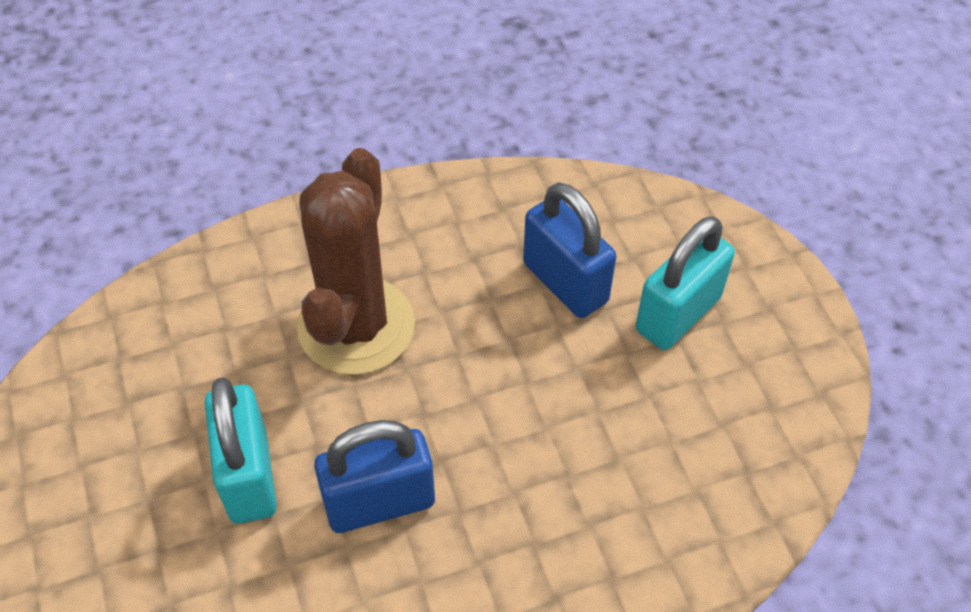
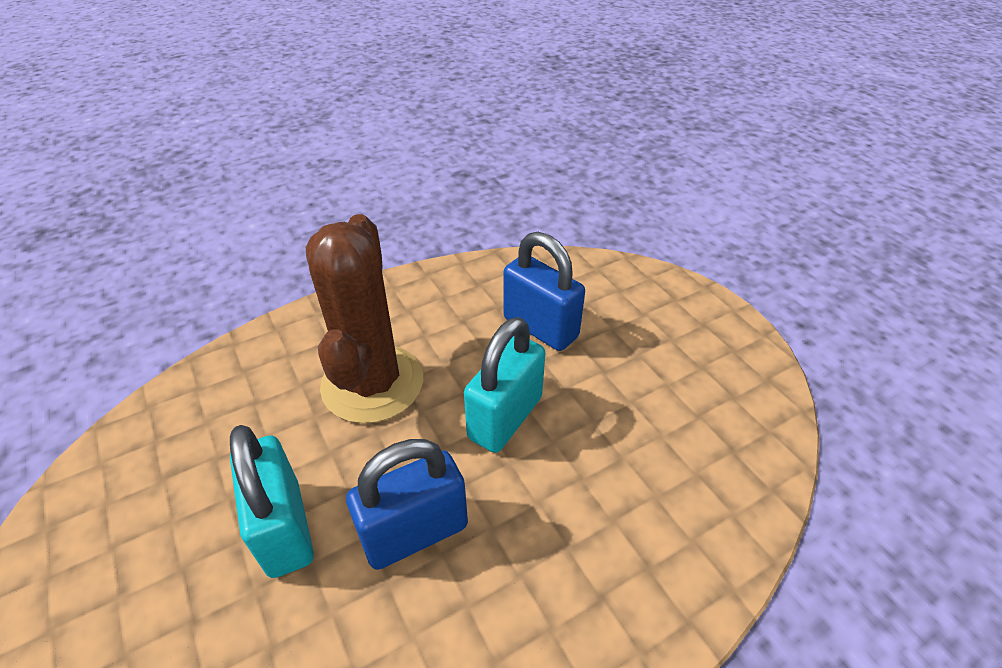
camera: 10 degrees left, 10 degrees down
(678, 314) = (635, 338): turquoise padlock -> turquoise padlock (505, 418)

